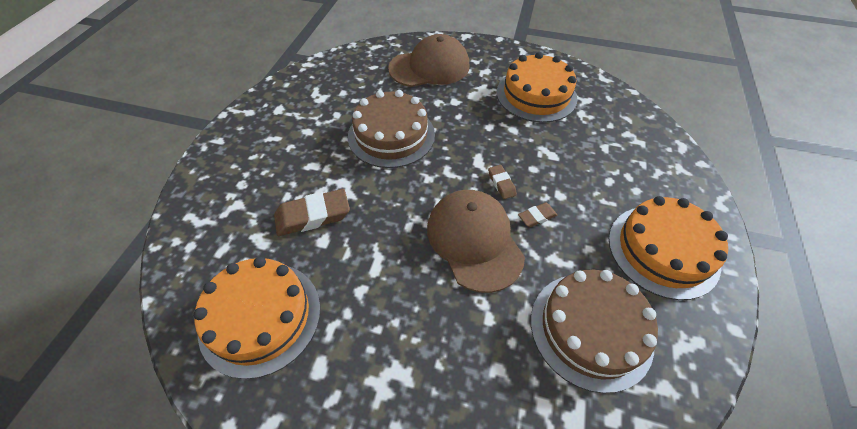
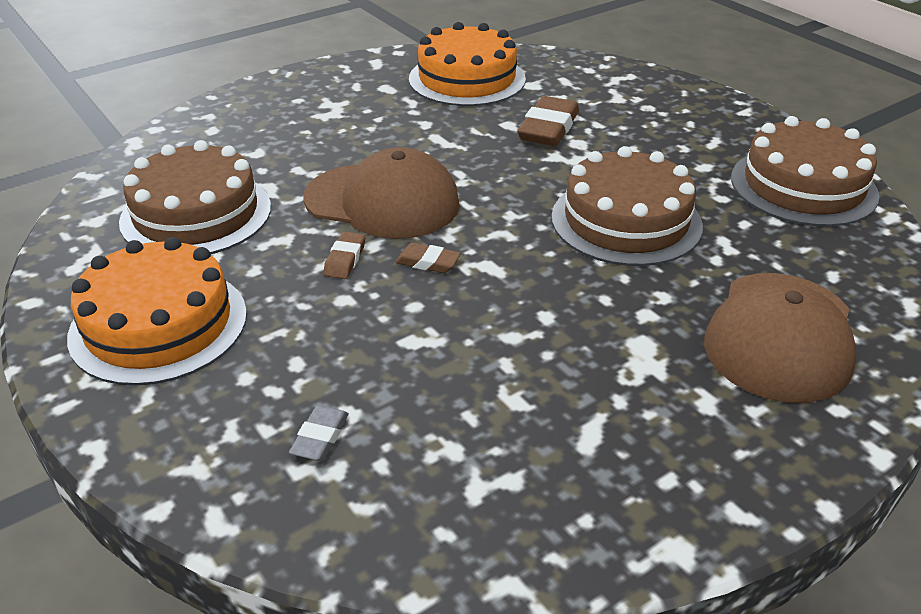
camera: 130 degrees right, 15 degrees down
(300, 93) = (803, 186): none -> brown cake
(536, 95) = (565, 423): orange cake -> none
(624, 146) = (320, 437): none -> grey eraser

